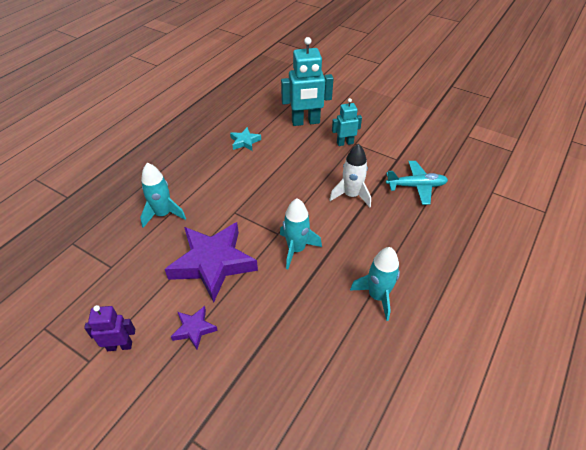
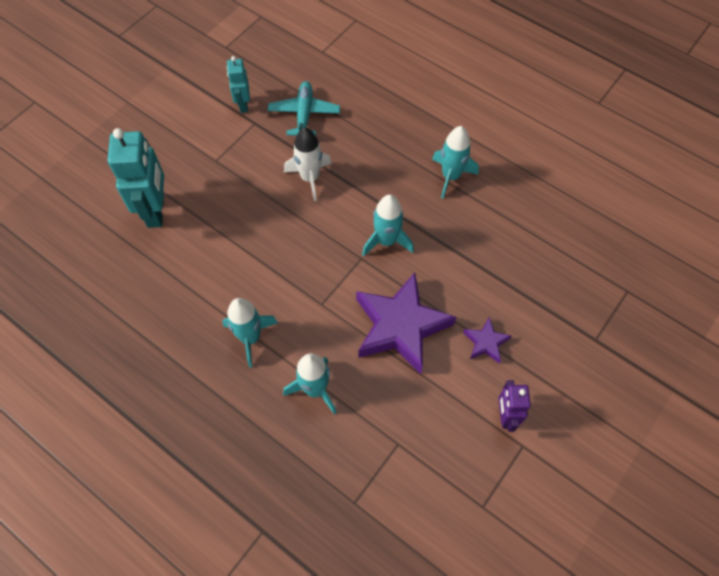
camera: 85 degrees left, 15 degrees up
(207, 177) = (250, 338): none -> turquoise rocket
(245, 142) = (183, 289): turquoise star -> none
(345, 143) = (212, 171): turquoise robot -> turquoise robot (243, 104)

